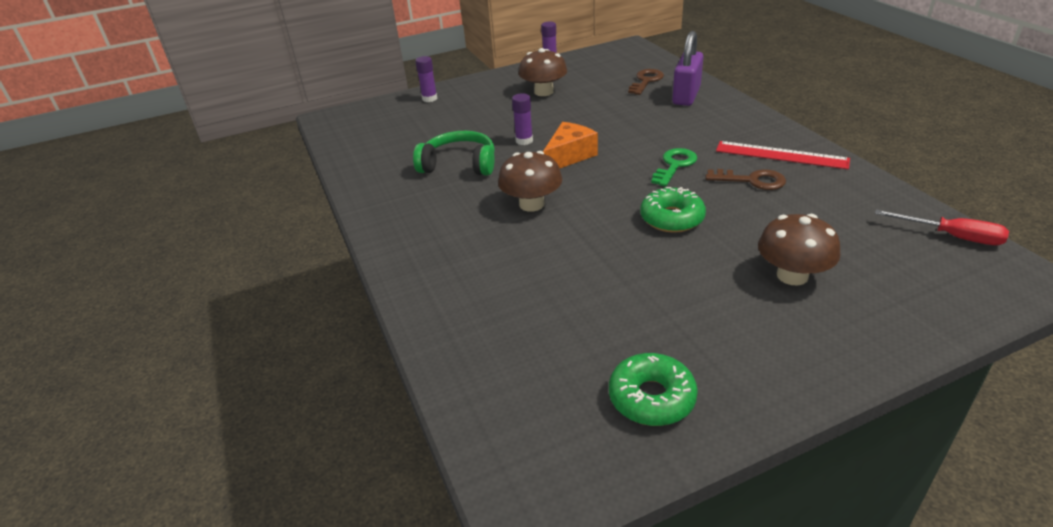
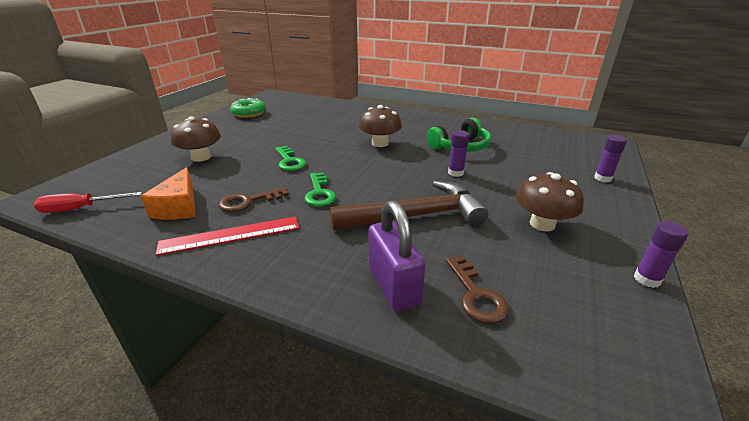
camera: 135 degrees right, 5 degrees down
(569, 156) = (405, 173): orange cheese -> orange cheese (179, 207)
(618, 122) = (415, 216): none -> brown hammer
(672, 218) = (289, 161): green donut -> green key

